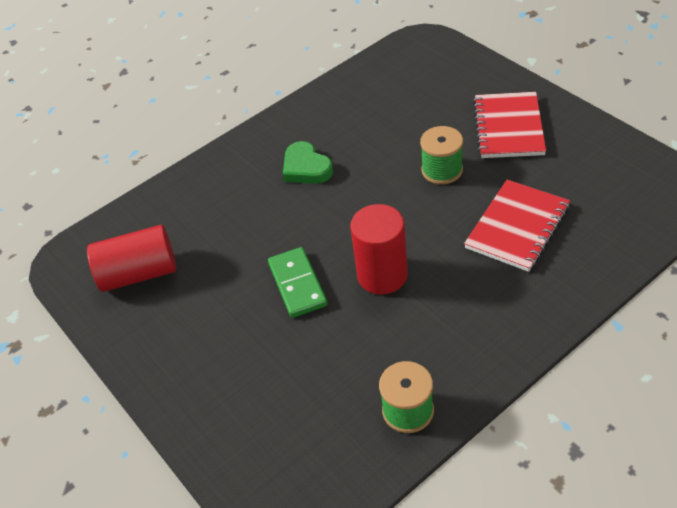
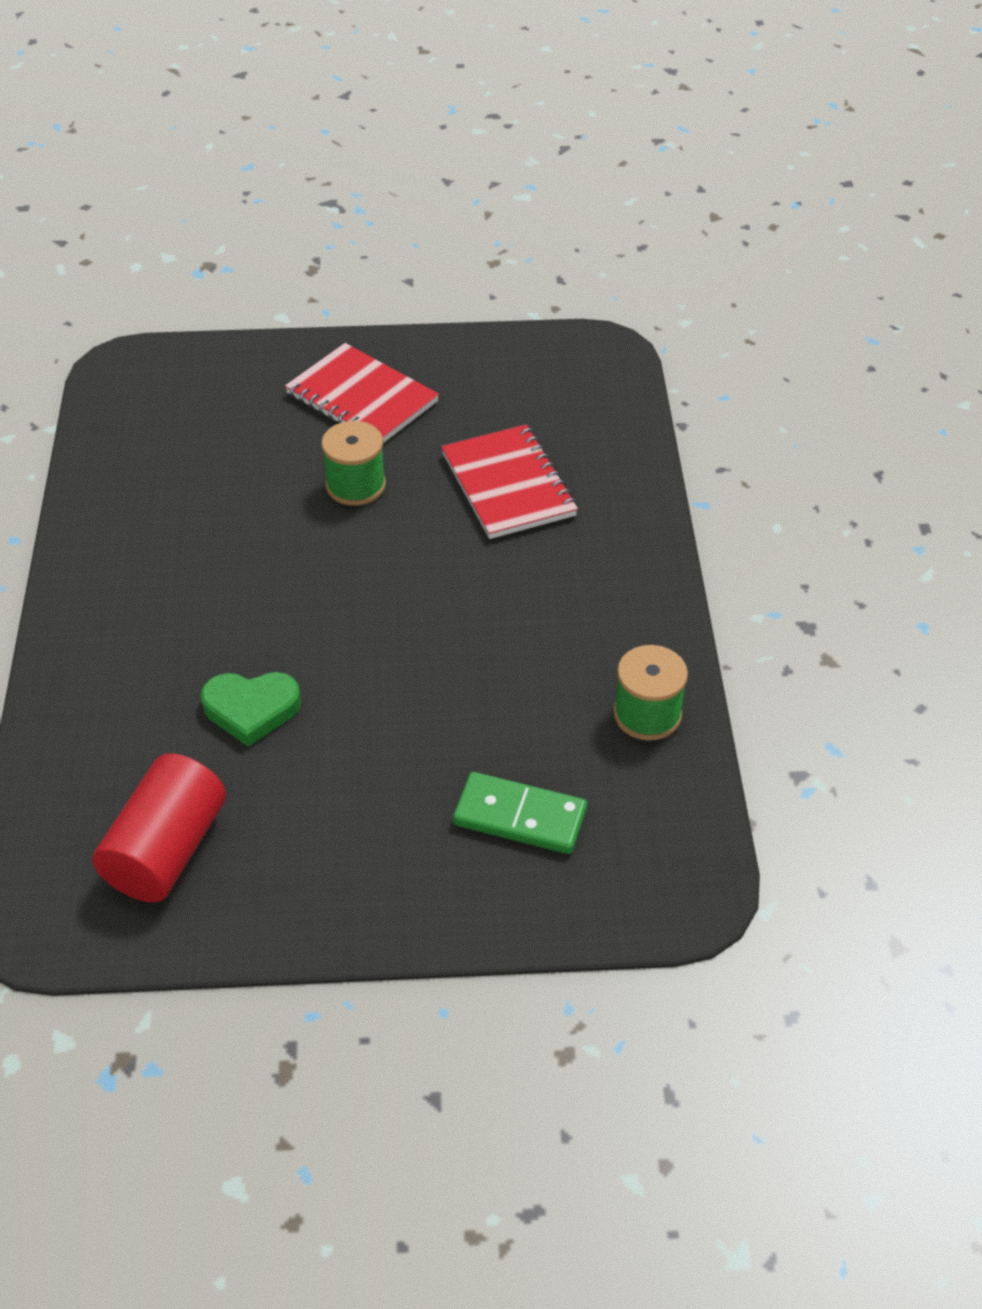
camera: 60 degrees left, 0 degrees up
(297, 284) = (374, 705): green domino -> green domino (520, 817)
(306, 168) = (196, 590): green heart -> green heart (251, 709)
(382, 275) = (448, 626): red cylinder -> none

